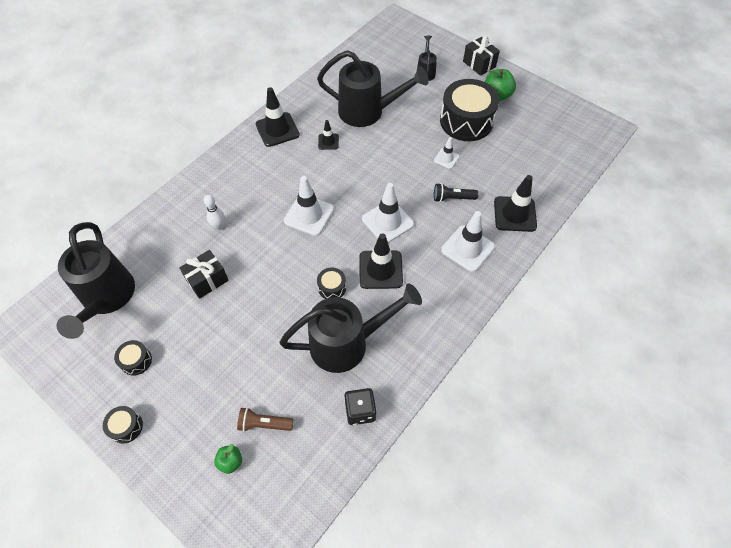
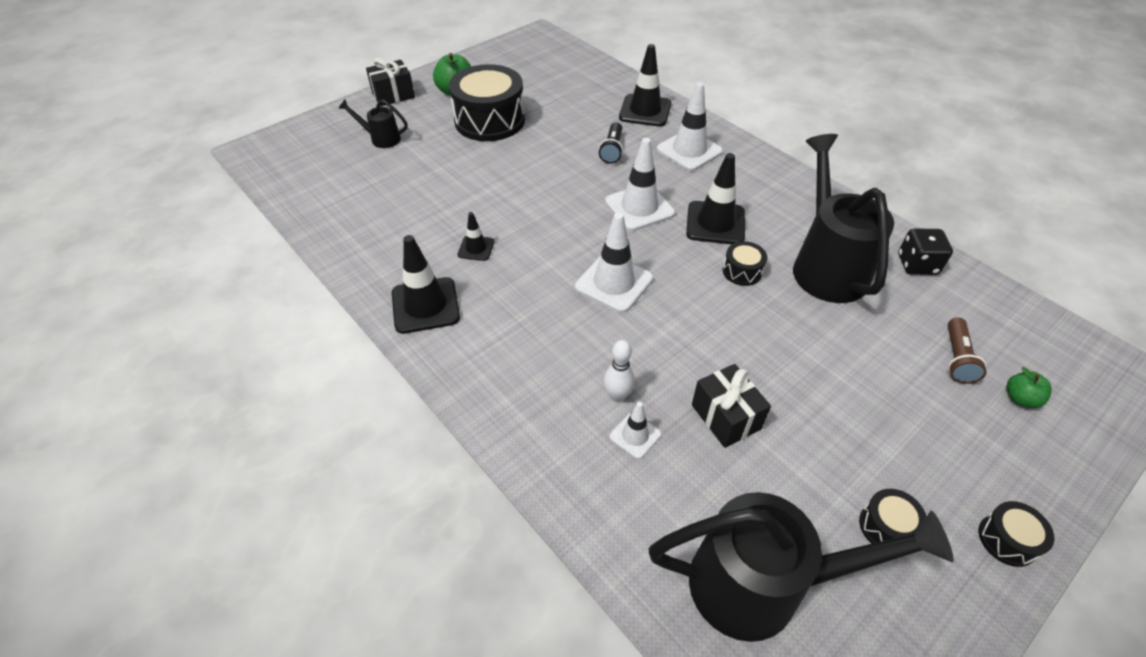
camera: 80 degrees left, 10 degrees down
(367, 112) = (433, 201): black watering can -> none
(446, 158) = (547, 145): white traffic cone -> white traffic cone (635, 435)

